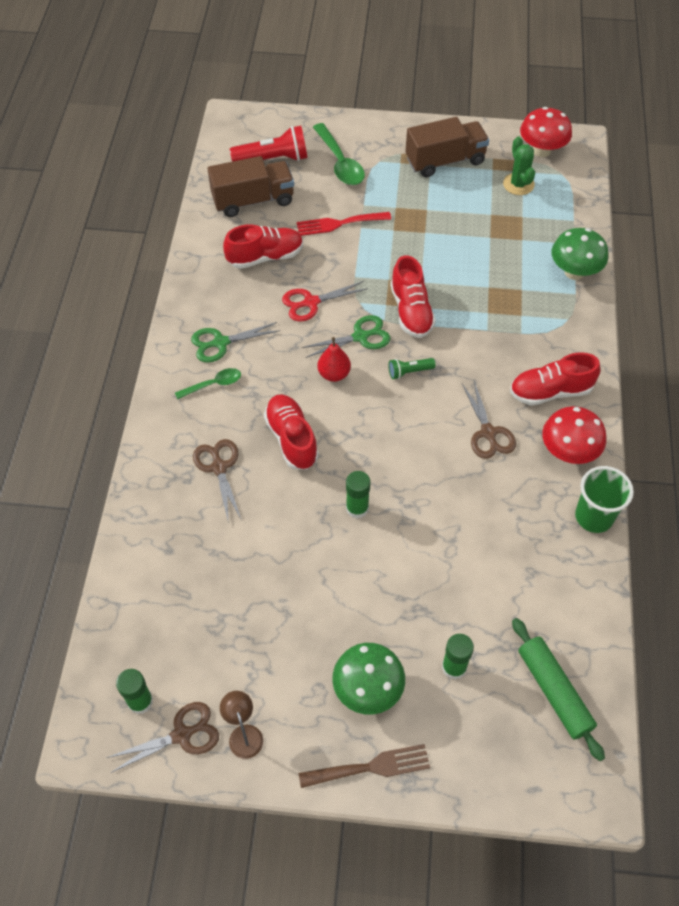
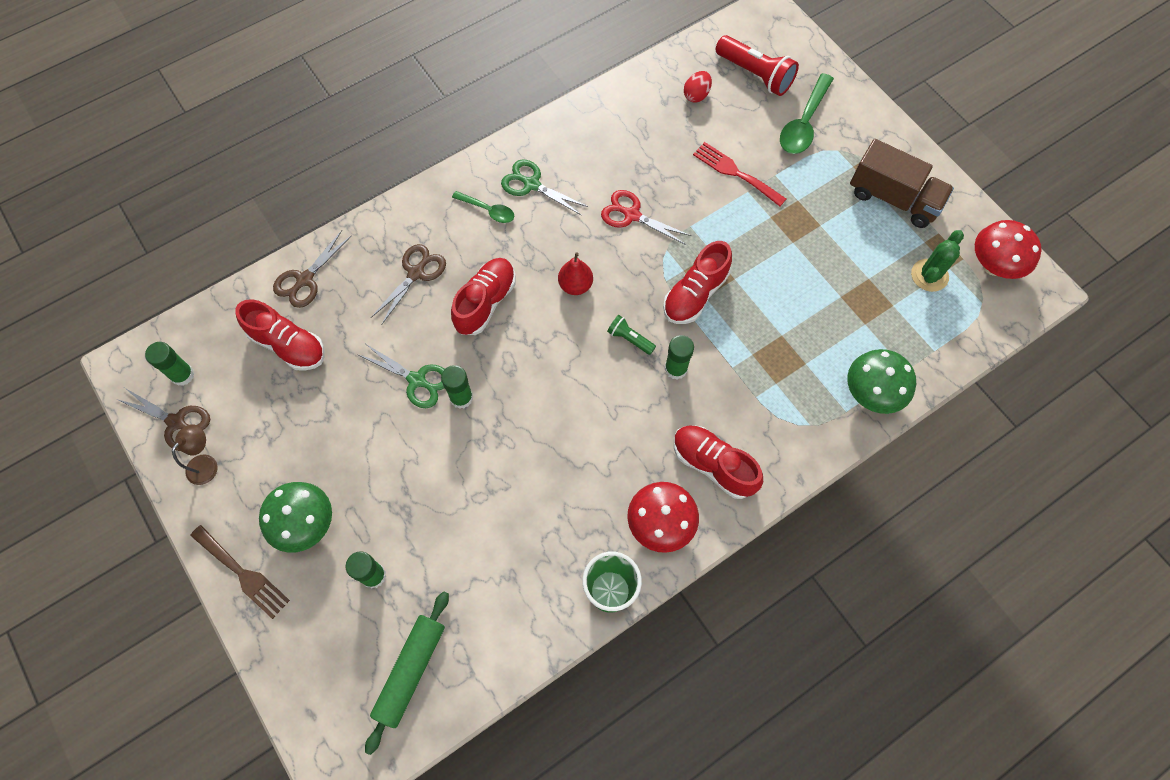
camera: 50 degrees right, 10 degrees up
(253, 200) = (696, 95): brown truck -> red egg
(265, 257) = (646, 148): red shoe -> red shoe (288, 345)
(360, 337) = (631, 276): green scissors -> green scissors (417, 380)
(458, 362) = (676, 369): none -> green glue stick
(488, 433) = (622, 444): brown scissors -> brown scissors (305, 279)

